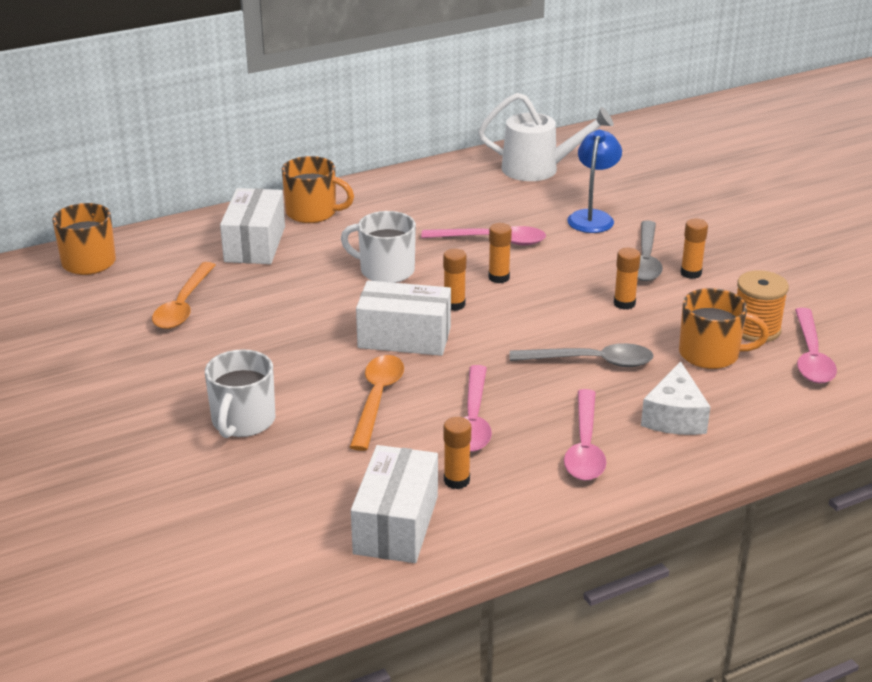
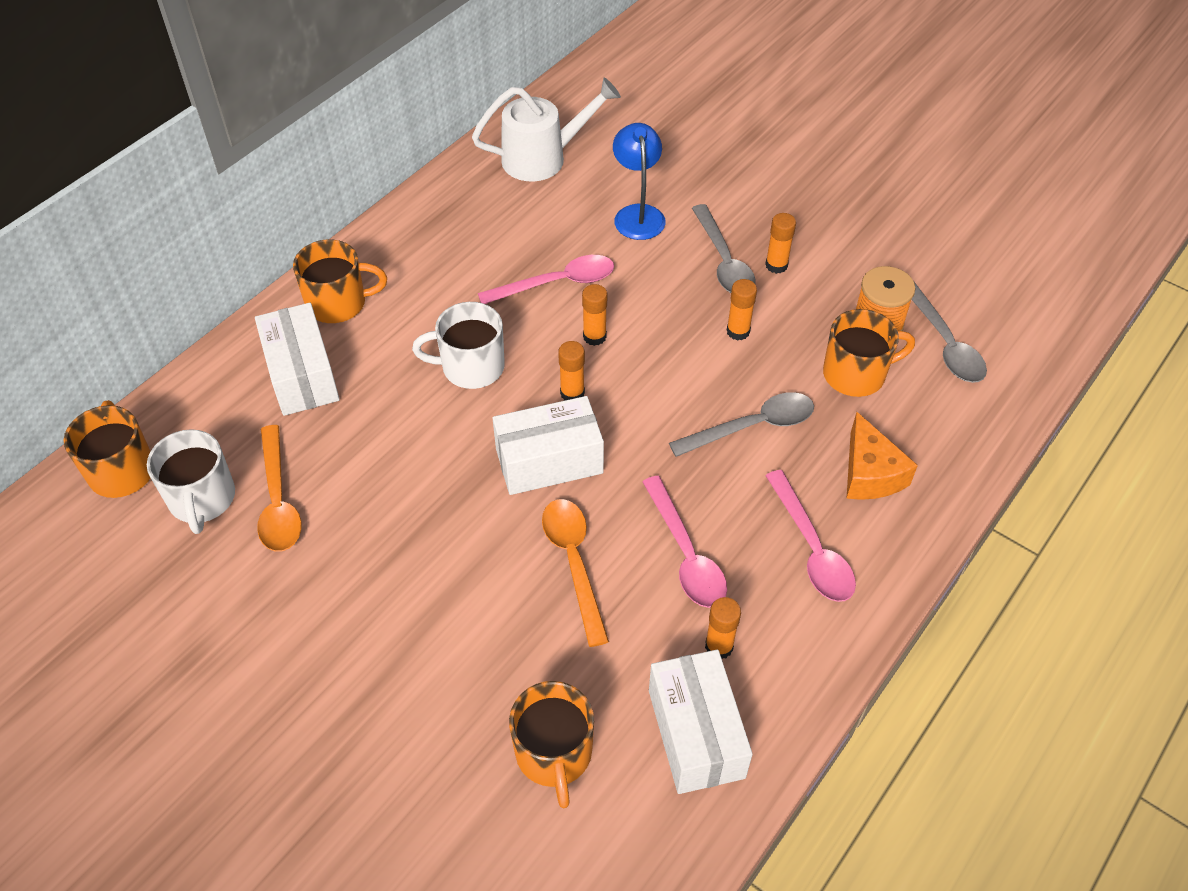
camera: 25 degrees left, 20 degrees up
(243, 421) = (452, 652): white mug -> white mug (202, 499)
(273, 500) = (554, 754): none -> orange mug
(674, 416) = (870, 473): white cheese -> orange cheese
(811, 356) = (944, 343): pink spoon -> grey spoon

